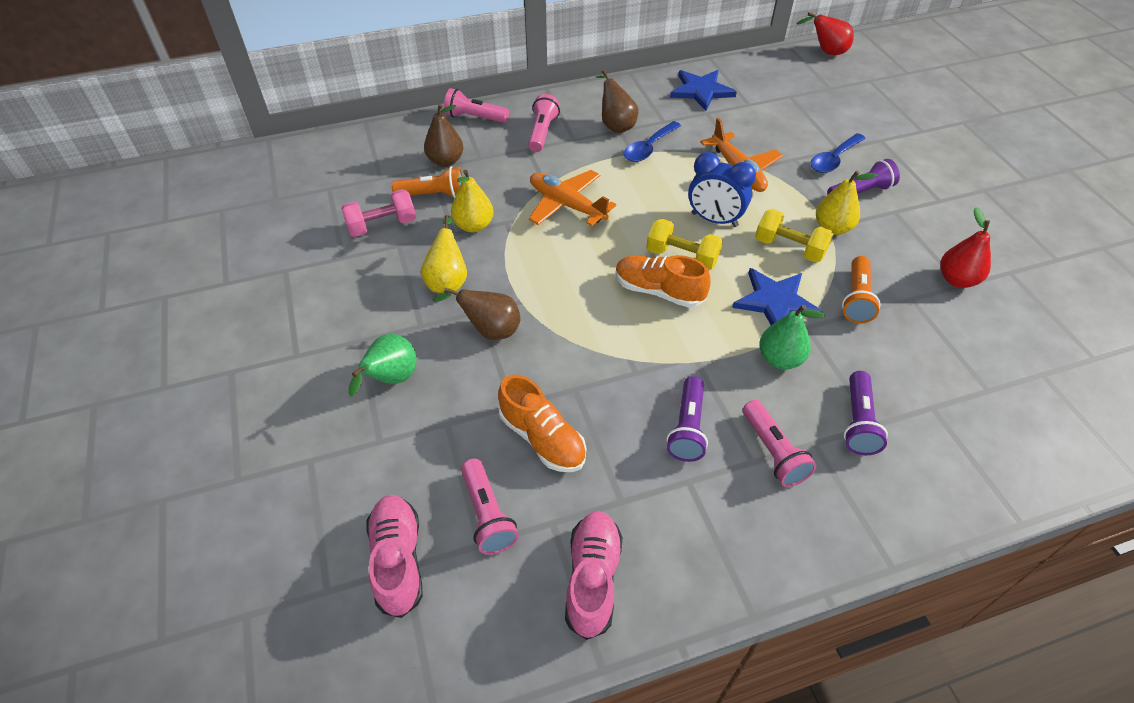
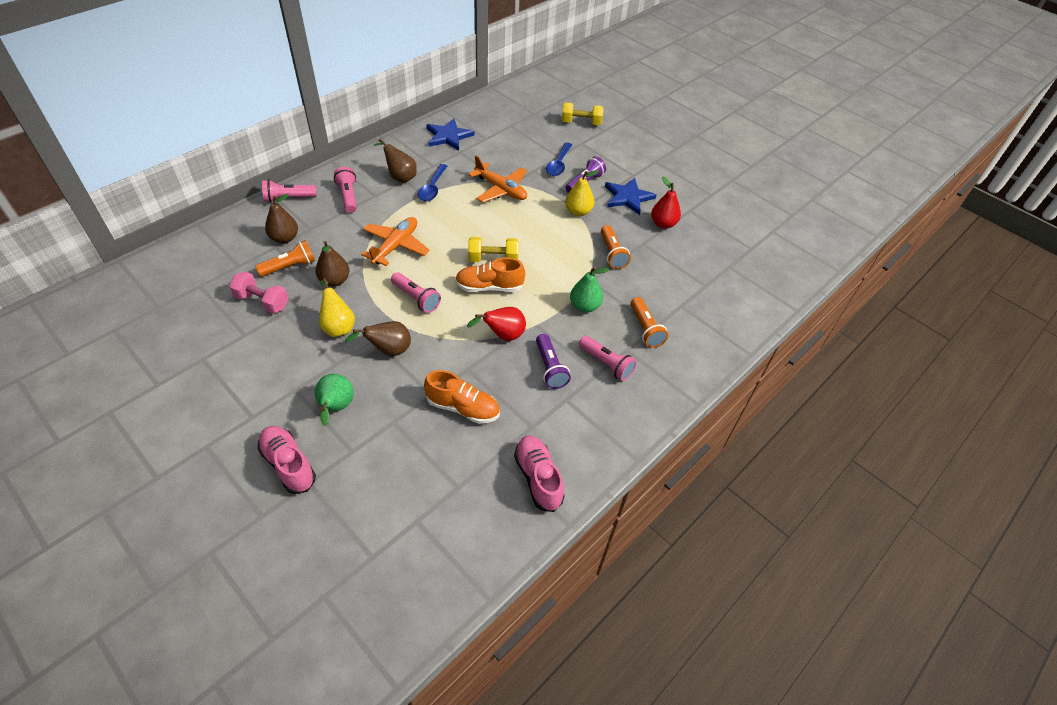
camera: 30 degrees left, 0 degrees up
(382, 225) = (262, 301): pink dumbbell -> pink dumbbell turned 75 degrees clockwise
(398, 560) = (409, 518): pink shoe -> pink shoe (288, 464)
(474, 225) = (334, 280): yellow pear -> brown pear
(487, 515) = (453, 468): pink flashlight -> pink flashlight (416, 298)
(566, 205) = (395, 246): orange plane -> orange plane turned 105 degrees clockwise
(714, 220) = (502, 227): blue clock -> none
(775, 301) = (565, 270): blue star -> blue star (628, 197)
(789, 248) = (558, 233): yellow dumbbell -> yellow dumbbell (581, 123)
(826, 52) = (520, 87): red pear -> red pear (503, 335)
(858, 422) = (645, 329): purple flashlight -> orange flashlight

